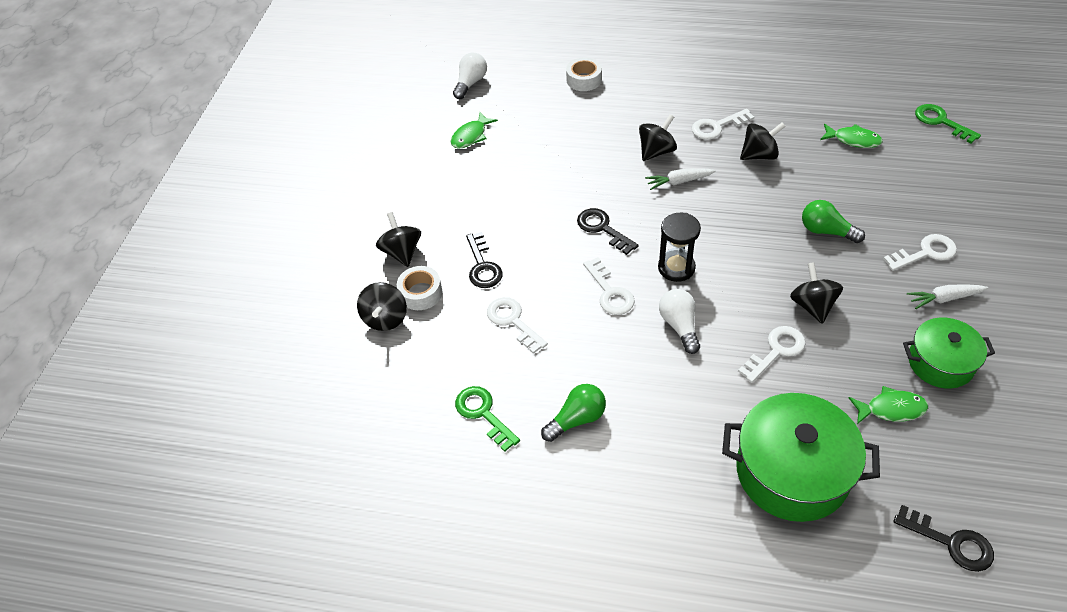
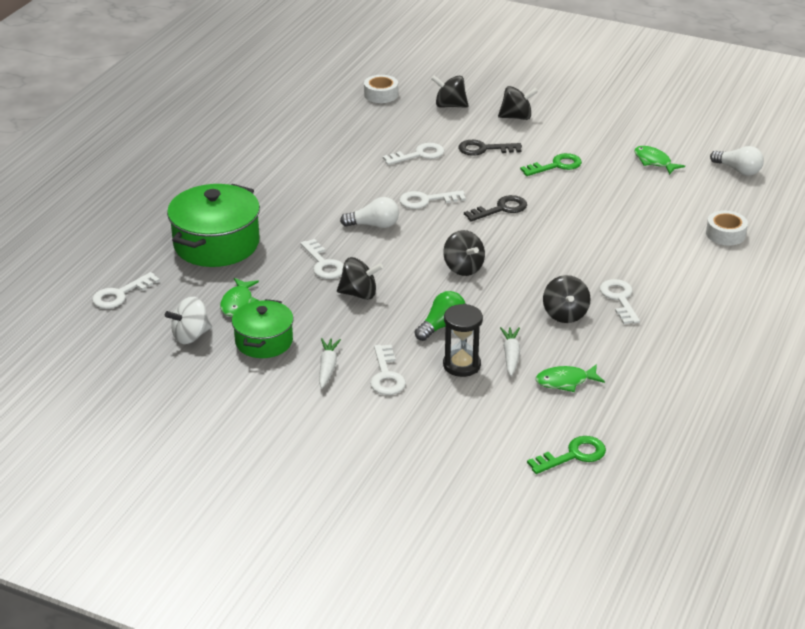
camera: 100 degrees right, 15 degrees down
(421, 293) = (468, 121): white tape -> white tape (381, 94)
(483, 414) = (341, 134): green key -> green key (556, 166)
(577, 419) = (314, 167): green light bulb -> none
(656, 151) = (594, 255): black spinning top -> black spinning top (463, 268)
(676, 268) = (437, 236): black hourglass -> black hourglass (461, 365)
(678, 182) = (545, 259): white carrot -> white carrot (511, 355)
(853, 140) = (565, 381): green fish -> green fish turned 45 degrees clockwise
(950, 542) = (120, 294): black key -> white key
(976, 434) = (191, 336): none -> white spinning top

